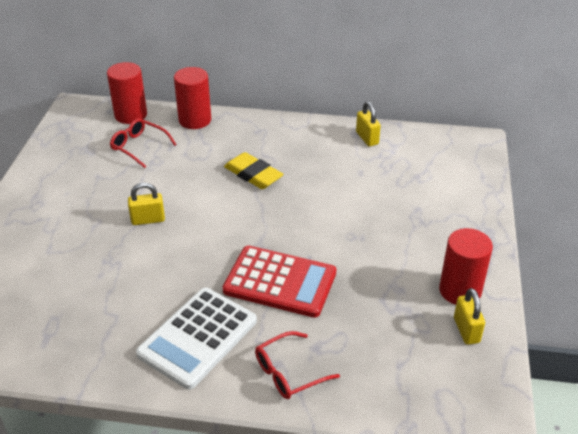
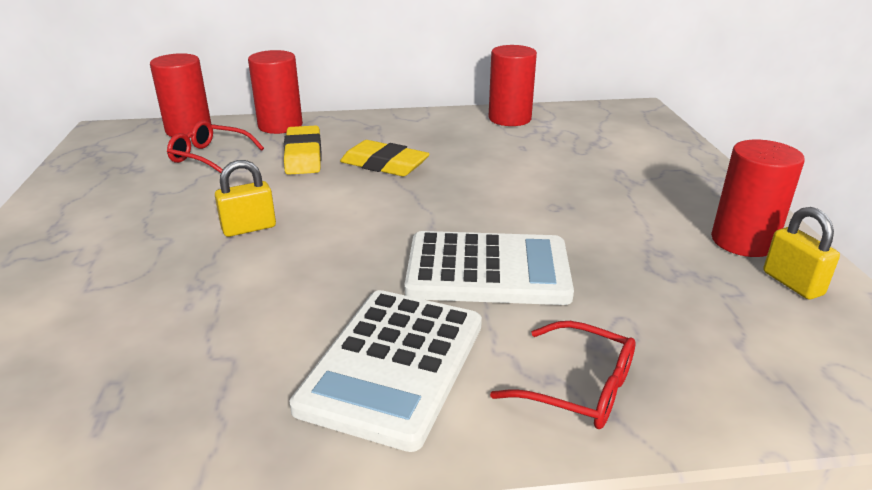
camera: 15 degrees left, 10 degrees down
(201, 156) = (303, 156): none -> yellow eraser
(280, 282) = (488, 270): red calculator -> white calculator
(289, 372) = (577, 387): red glasses -> red glasses turned 105 degrees counterclockwise
(367, 138) = (509, 119): yellow padlock -> red cylinder

